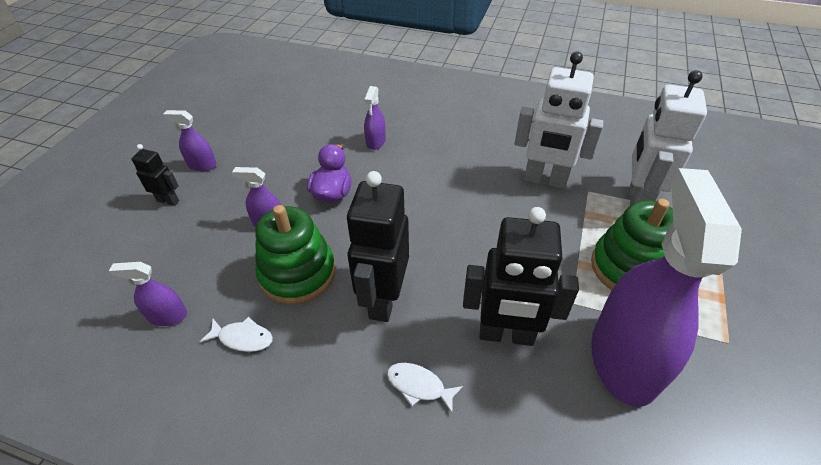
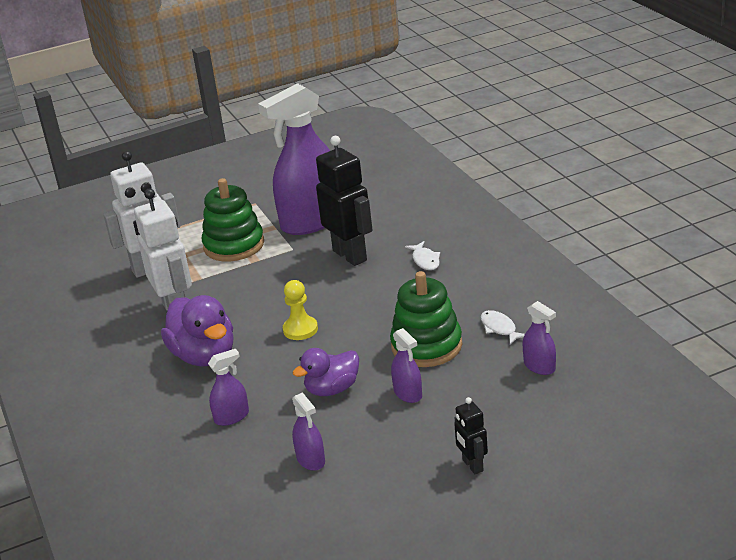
camera: 130 degrees left, 15 degrees down
(202, 165) = (409, 490): purple spray bottle -> purple spray bottle (310, 460)
(383, 300) = (392, 303): black robot -> none
(426, 223) = (300, 329): none -> yellow pawn
(460, 163) = (204, 356): none -> purple duck

